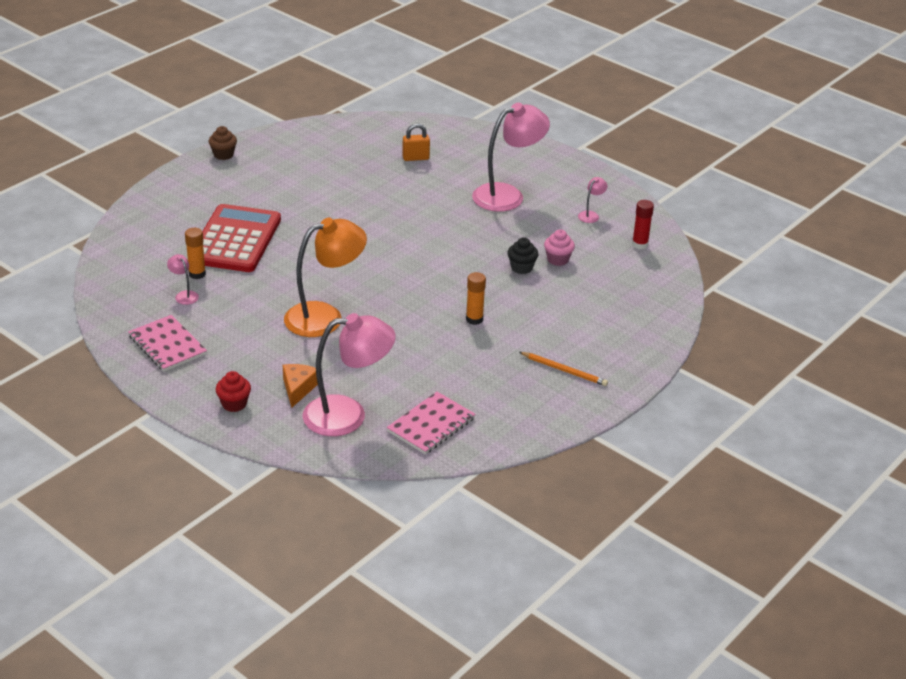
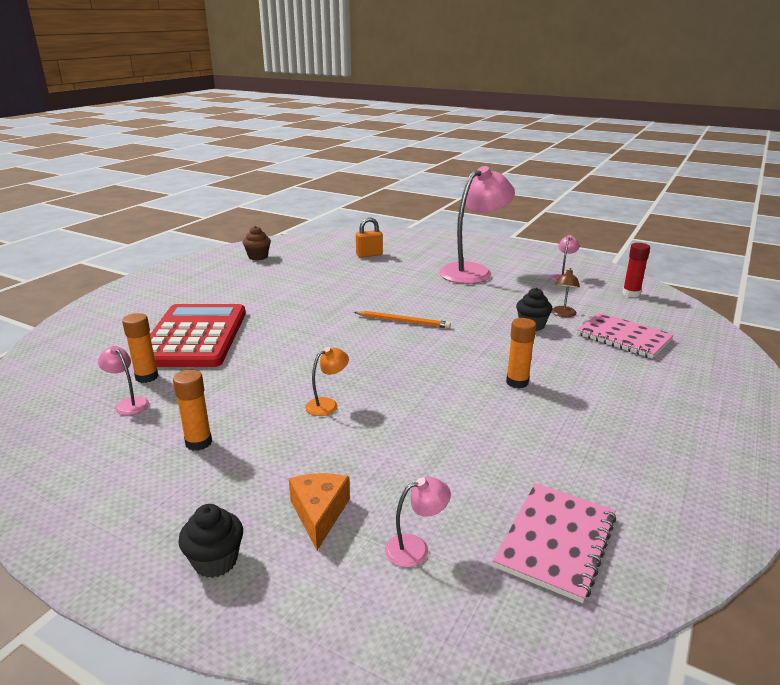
camera: 10 degrees left, 10 degrees down
(167, 345) = (99, 476): pink notebook -> pink notebook (623, 337)
(223, 155) = (174, 270): brown cupcake -> brown cupcake (258, 257)
(231, 332) = (198, 442): none -> orange glue stick
(234, 404) = (215, 561): red cupcake -> black cupcake
(325, 317) = (327, 404): orange lamp -> orange lamp, size x0.41
(348, 415) = (416, 548): pink lamp -> pink lamp, size x0.41
(558, 259) = (563, 314): pink cupcake -> brown lamp
(564, 370) = (674, 427): orange pencil -> orange pencil (403, 321)

